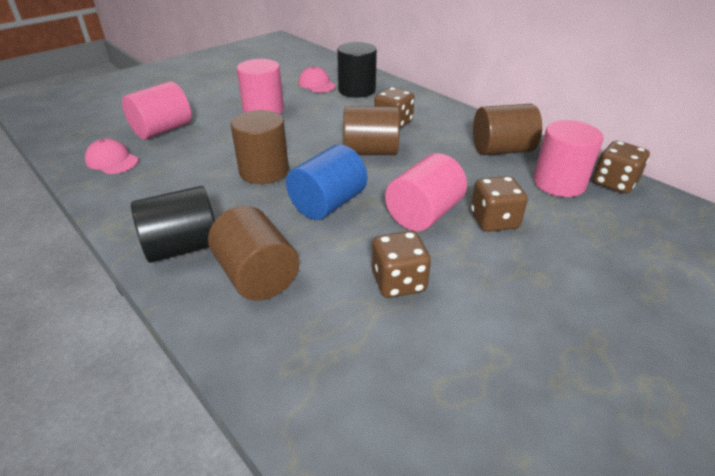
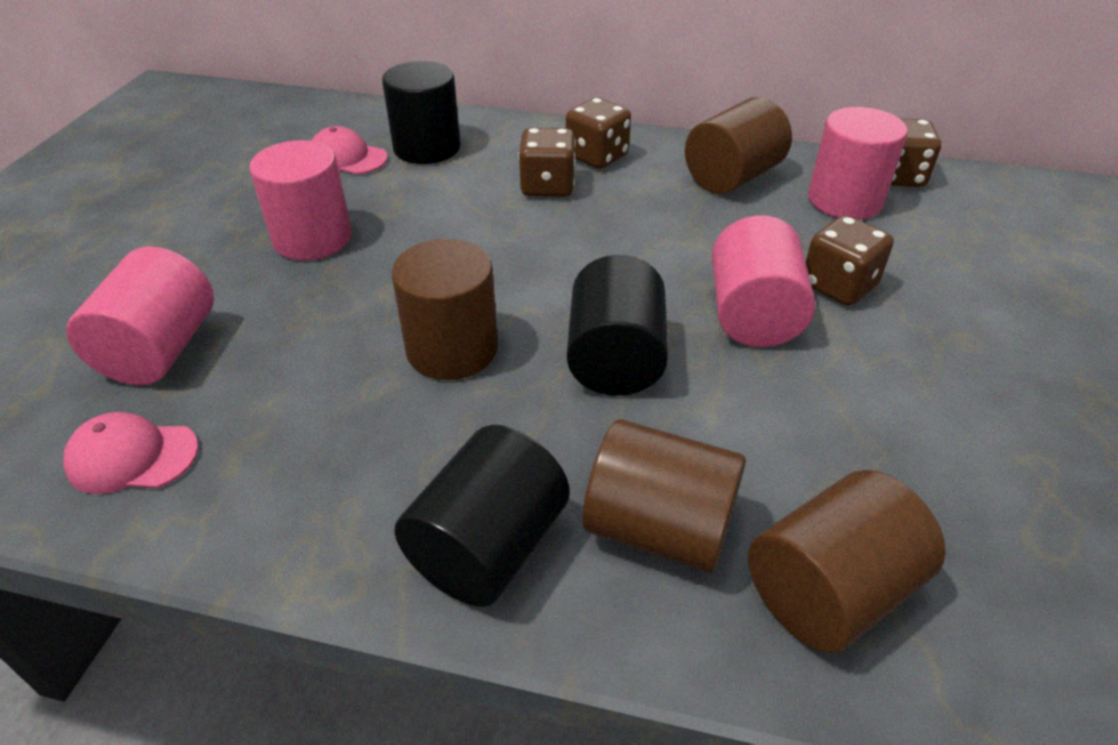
camera: 35 degrees left, 5 degrees up
(328, 204) = (615, 359): blue cylinder -> black cylinder
(370, 151) = (571, 247): brown cylinder -> brown cylinder (829, 591)
(398, 282) = (838, 430): brown dice -> brown dice (597, 156)

